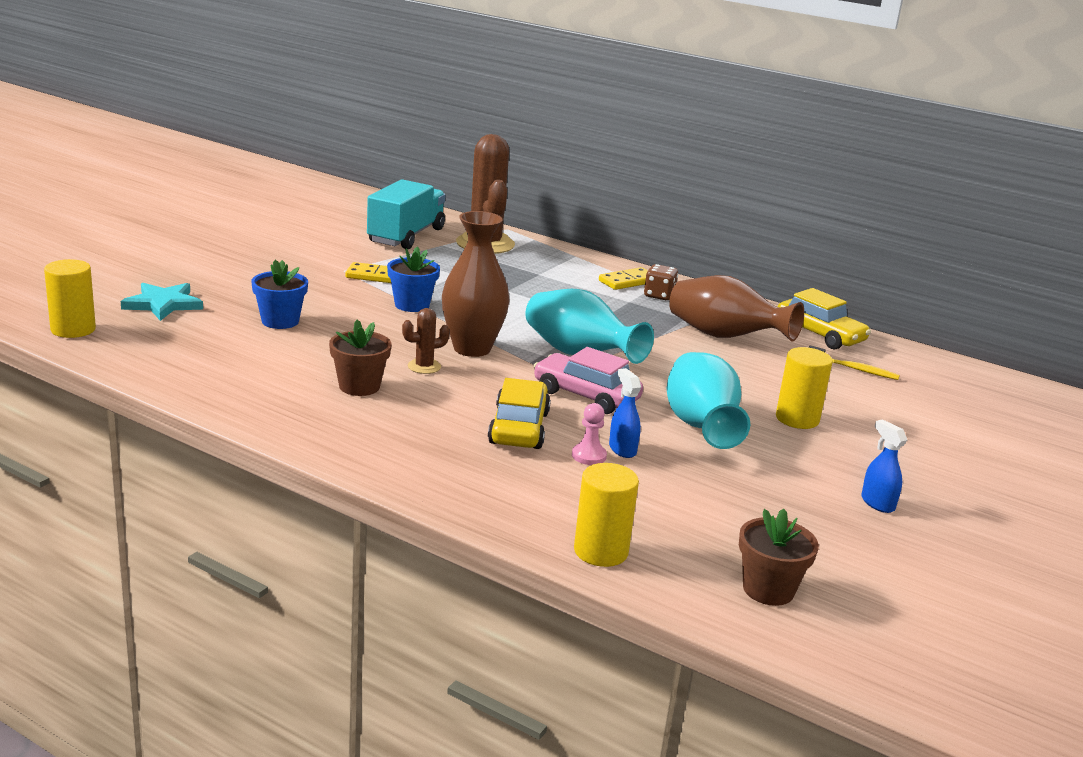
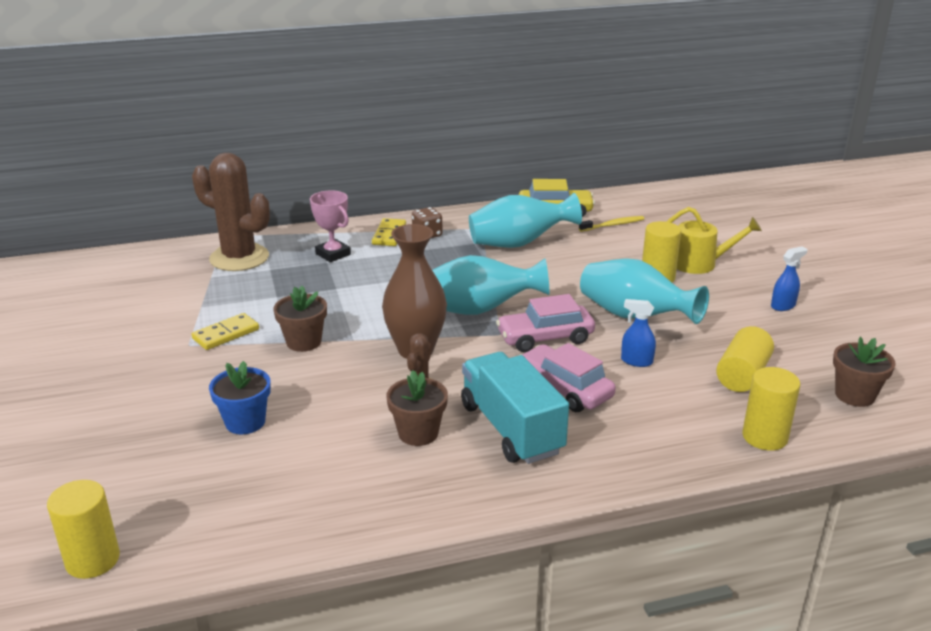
camera: 45 degrees left, 5 degrees up
(163, 304) = (115, 476): turquoise star -> none
(406, 236) = (168, 284): turquoise truck -> turquoise truck (511, 429)
(412, 305) = (303, 342): blue flower pot -> brown flower pot
(518, 428) = (564, 389): yellow car -> pink car
(555, 272) = (333, 254): none -> pink trophy
(589, 456) = (633, 379): pink pawn -> none
(693, 512) = (742, 375): none -> yellow cylinder
(724, 337) = (519, 243): brown vase -> turquoise vase
(870, 434) = (699, 263): none -> yellow watering can
(877, 503) = (783, 306): blue spray bottle -> blue spray bottle turned 135 degrees clockwise

